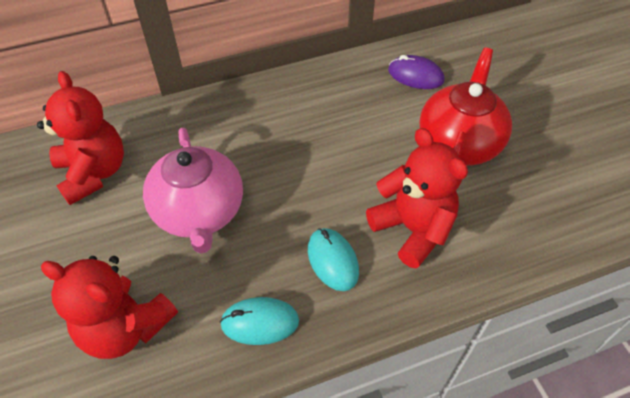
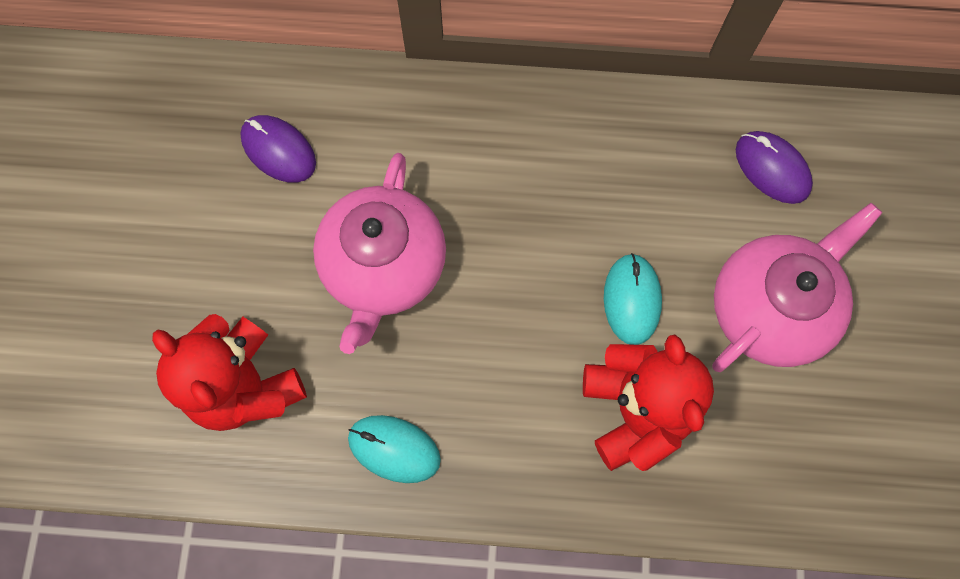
camera: 25 degrees right, 20 degrees up
(94, 173) = (278, 150): red teddy bear -> purple mouse
(332, 260) = (514, 408): turquoise mouse -> turquoise mouse (631, 300)
(459, 142) = (770, 308): red teapot -> pink teapot

